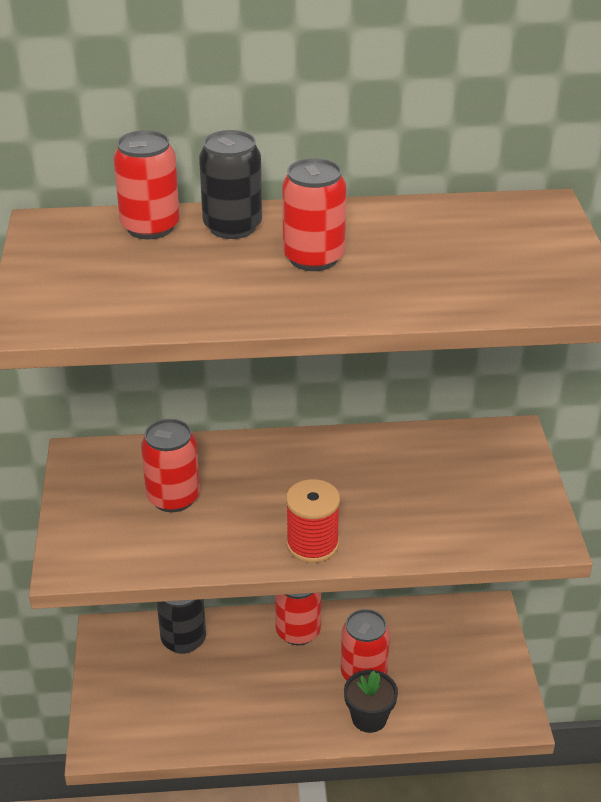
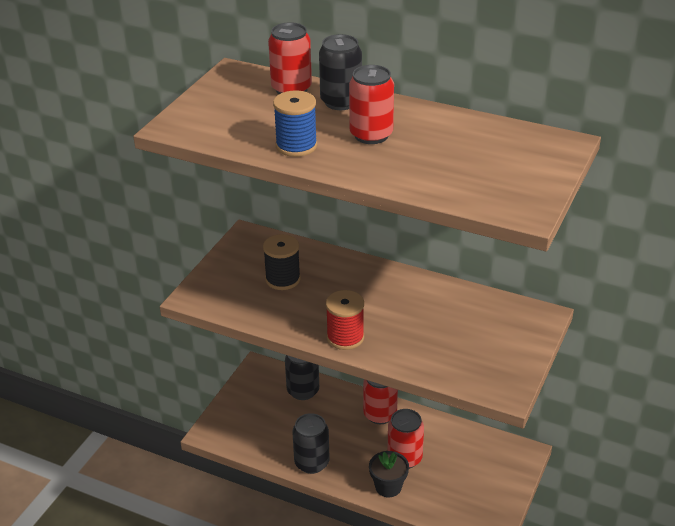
camera: 30 degrees right, 0 degrees up
(173, 498) = (283, 279): red can -> black spool
(231, 299) = (296, 146): none -> blue spool
(257, 728) = (312, 463): none -> black can

